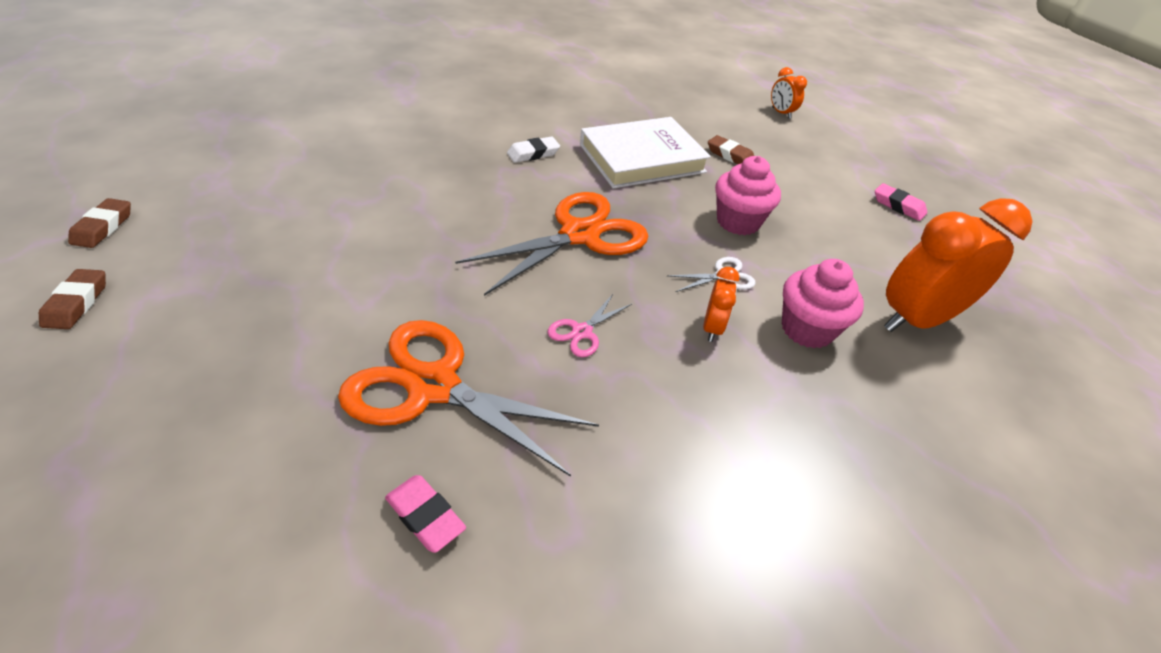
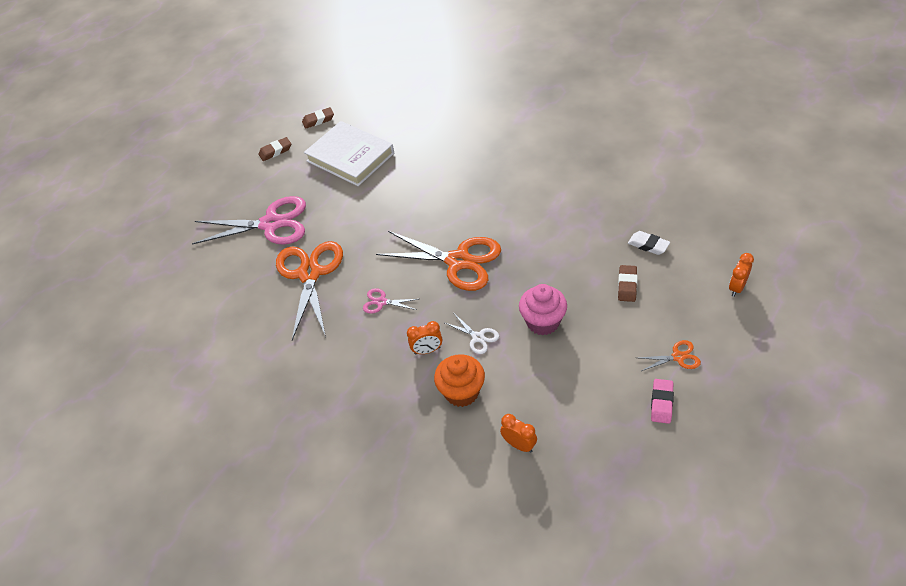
camera: 70 degrees right, 5 degrees up
(246, 386) = (271, 224): none -> pink scissors
(425, 516) = (249, 310): pink eraser -> none
(533, 154) = (520, 199): white eraser -> white eraser (648, 245)
(642, 158) = (570, 246): white book -> white book (350, 157)
(807, 329) = (461, 392): pink cupcake -> orange cupcake
(844, 173) = (678, 357): none -> orange scissors
(916, 320) = (519, 445): orange clock -> orange clock, size x0.47

